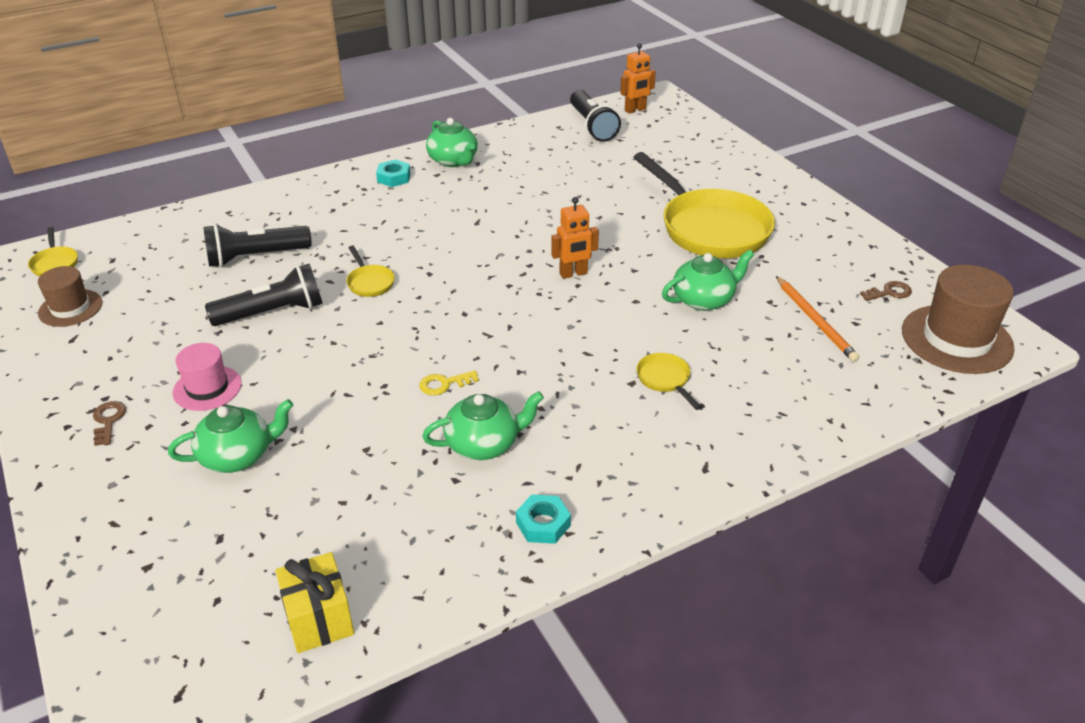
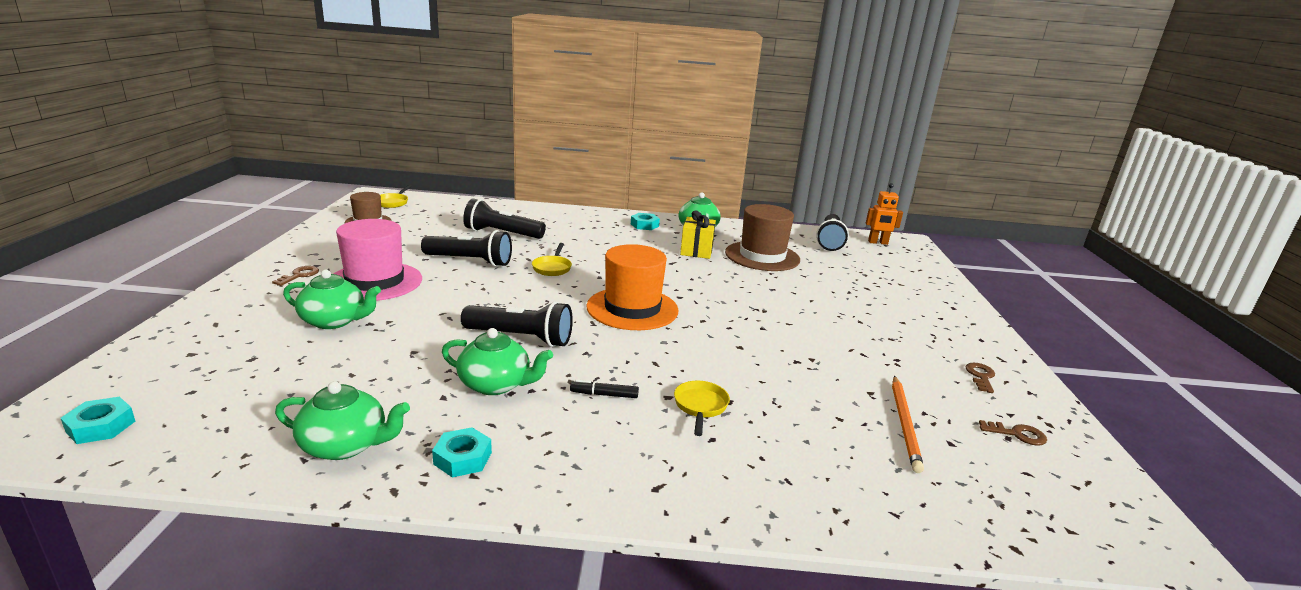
camera: 30 degrees right, 15 degrees down
(188, 677) = (101, 426): none -> turquoise nut
(207, 388) = (375, 282): pink hat -> pink hat, size x1.70
(319, 619) = (223, 436): yellow gift -> yellow gift (696, 251)
(444, 384) = (520, 338): yellow key -> black flashlight
(503, 300) = (632, 308): none -> orange hat
(573, 274) = (707, 313): orange robot -> none
(582, 407) = (604, 395): none -> black marker
(704, 299) = (804, 368): green teapot -> green teapot (345, 445)
(709, 228) = (865, 326): yellow pan -> none
(830, 245) = (980, 376): none -> brown key
(956, 339) = (1071, 506): brown hat -> brown hat (762, 256)

